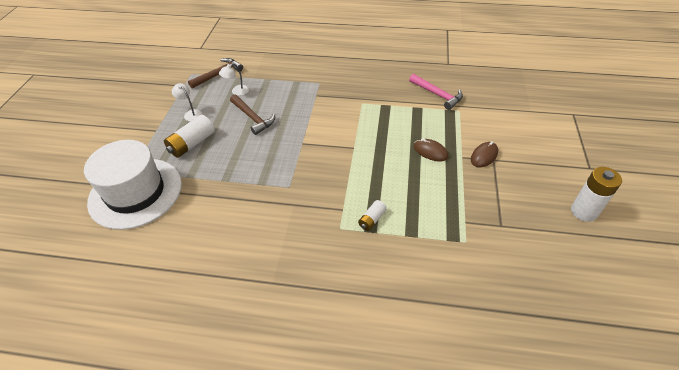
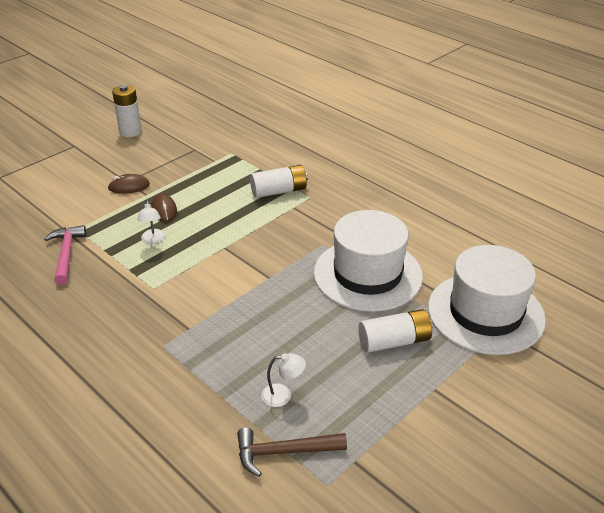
camera: 145 degrees left, 10 degrees down
(191, 113) = (372, 392): white lamp -> white lamp (153, 240)
(237, 179) = (367, 274): none -> white hat
(253, 118) = (295, 338): brown hammer -> none
(372, 219) = (279, 191): white battery -> white battery, size x1.76

